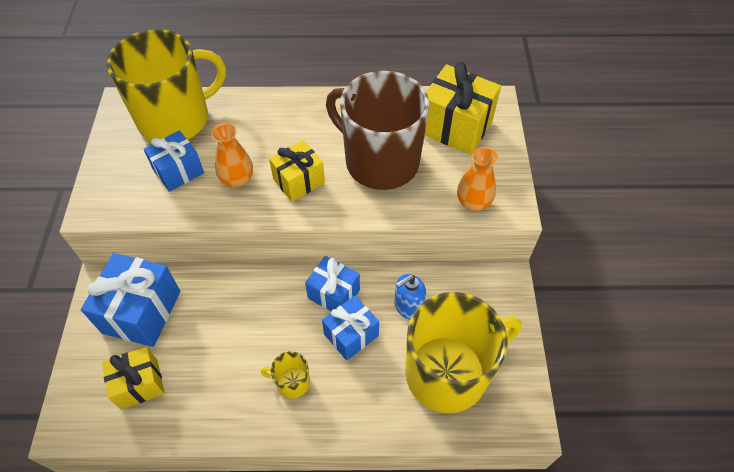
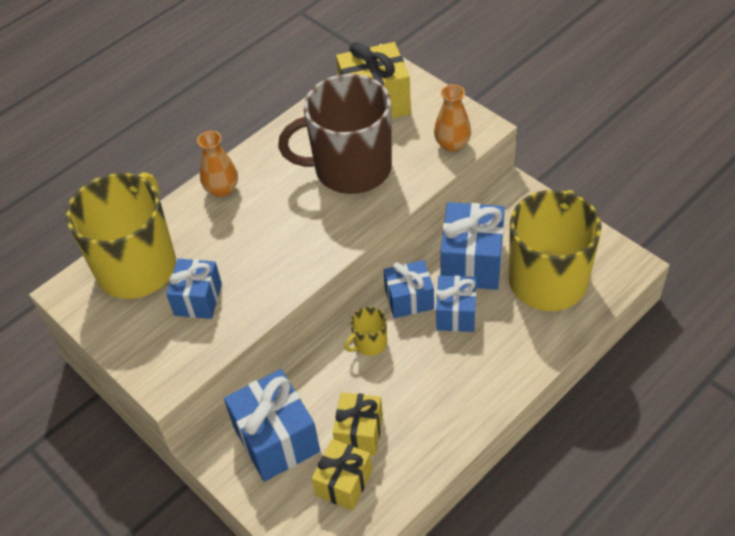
camera: 40 degrees left, 5 degrees down
(237, 180) = (257, 266): orange vase -> orange vase (222, 189)
(292, 382) = (454, 378): yellow mug -> yellow mug (369, 343)
(299, 181) = (307, 229): yellow gift -> yellow gift (359, 433)
(408, 306) = (472, 262): blue soap dispenser -> blue gift

